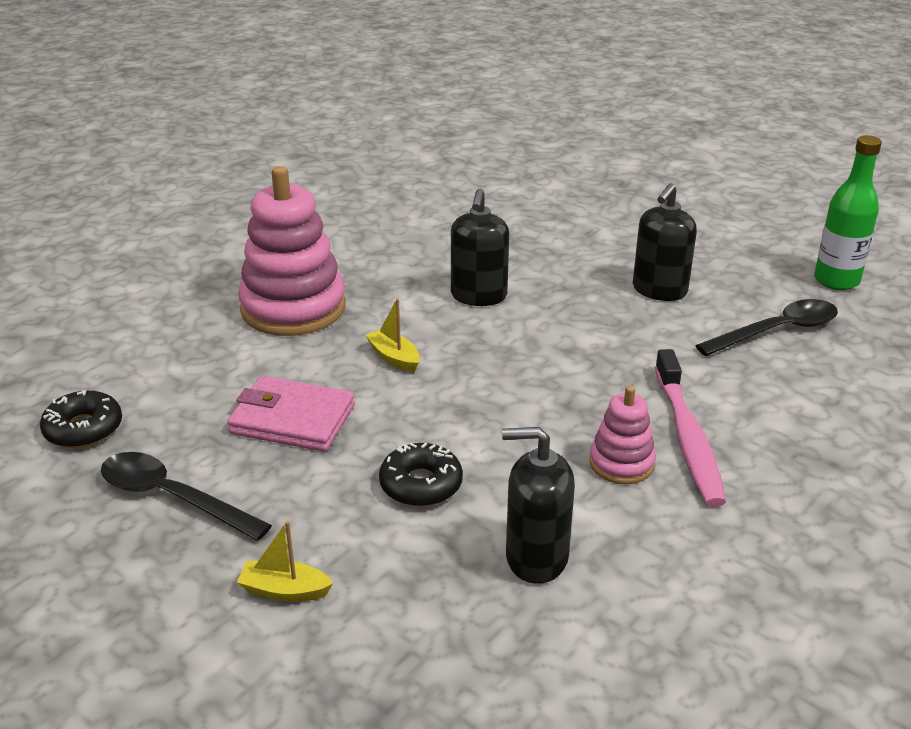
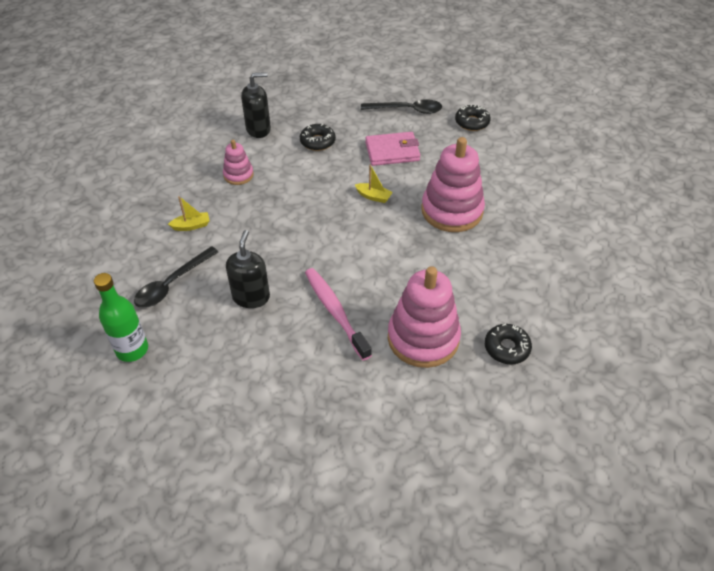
camera: 155 degrees right, 15 degrees up
(285, 590) = (339, 96): yellow boat -> yellow boat (191, 226)
(379, 185) = (506, 348): none -> black donut
(462, 210) = (423, 338): none -> pink stacking toy
(478, 296) = (358, 254): black soap dispenser -> none
(688, 437) = (211, 196): pink toothbrush -> pink toothbrush (335, 312)

